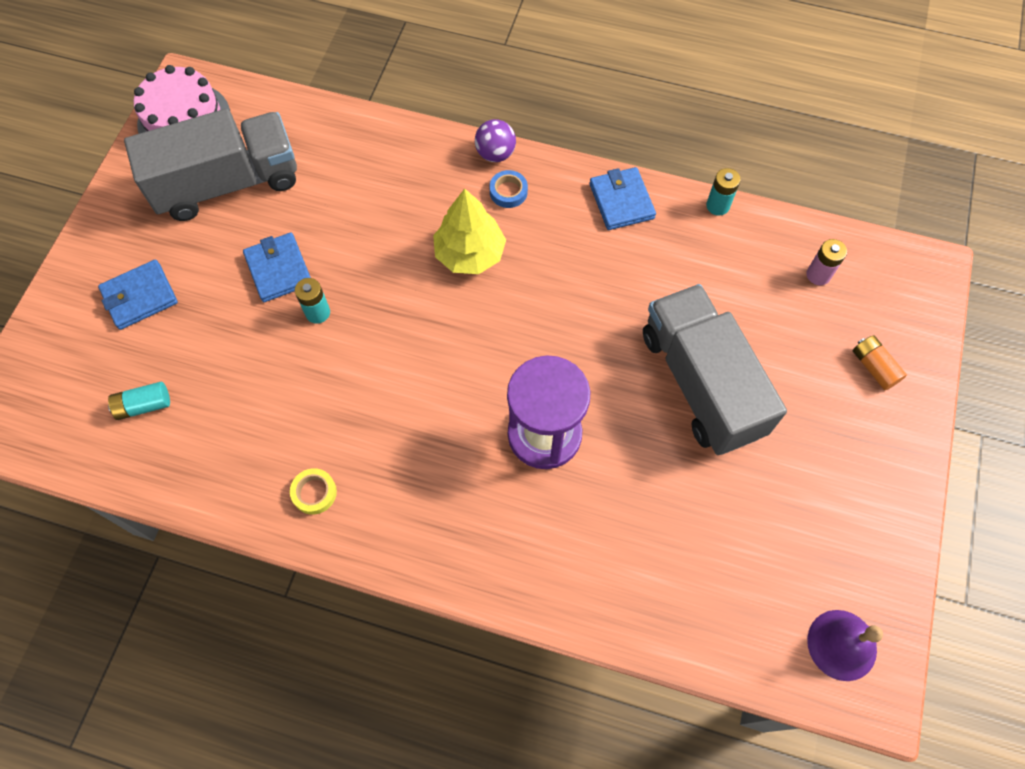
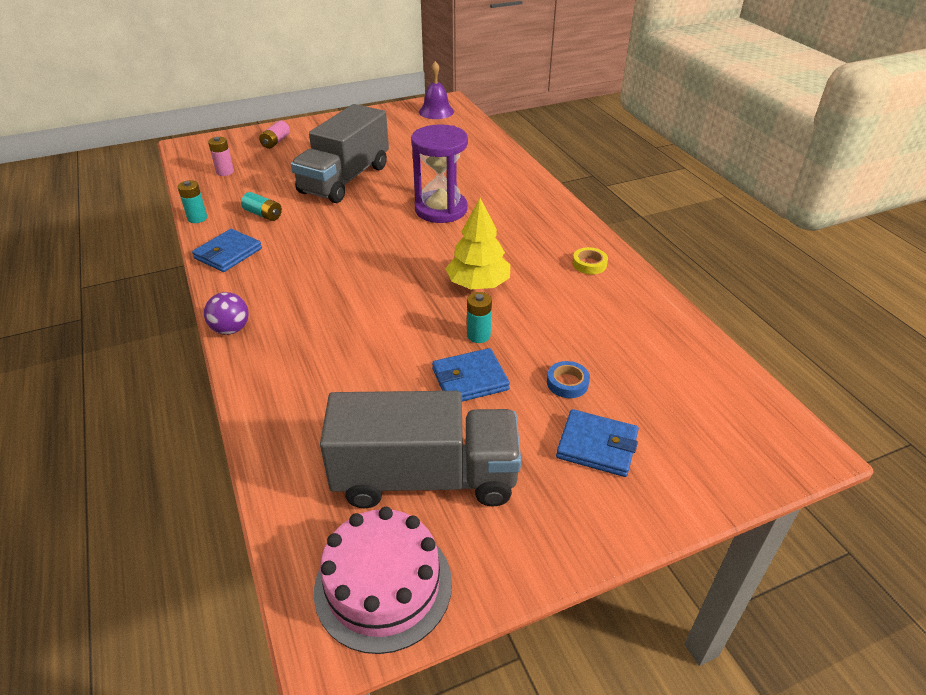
camera: 130 degrees left, 25 degrees down
(144, 405) = (659, 372): turquoise battery -> turquoise battery (263, 214)
(227, 183) = (425, 477): grey truck -> grey truck turned 150 degrees clockwise
(278, 269) = (470, 379): blue wallet -> blue wallet turned 45 degrees clockwise
(469, 253) = (345, 294): yellow tree -> yellow tree (478, 284)
(508, 192) = (266, 304): blue tape -> blue tape (567, 383)
(874, 367) = (276, 142): orange battery -> pink battery

